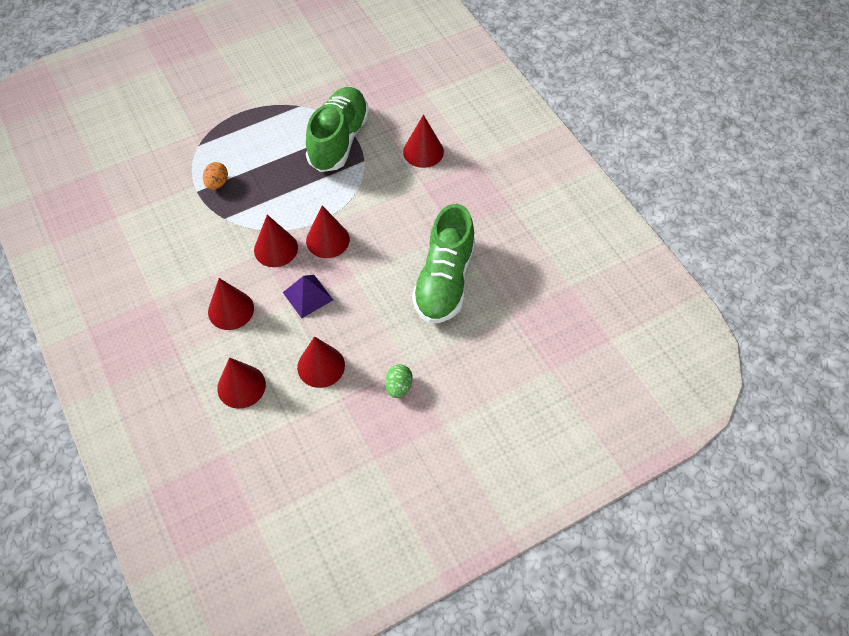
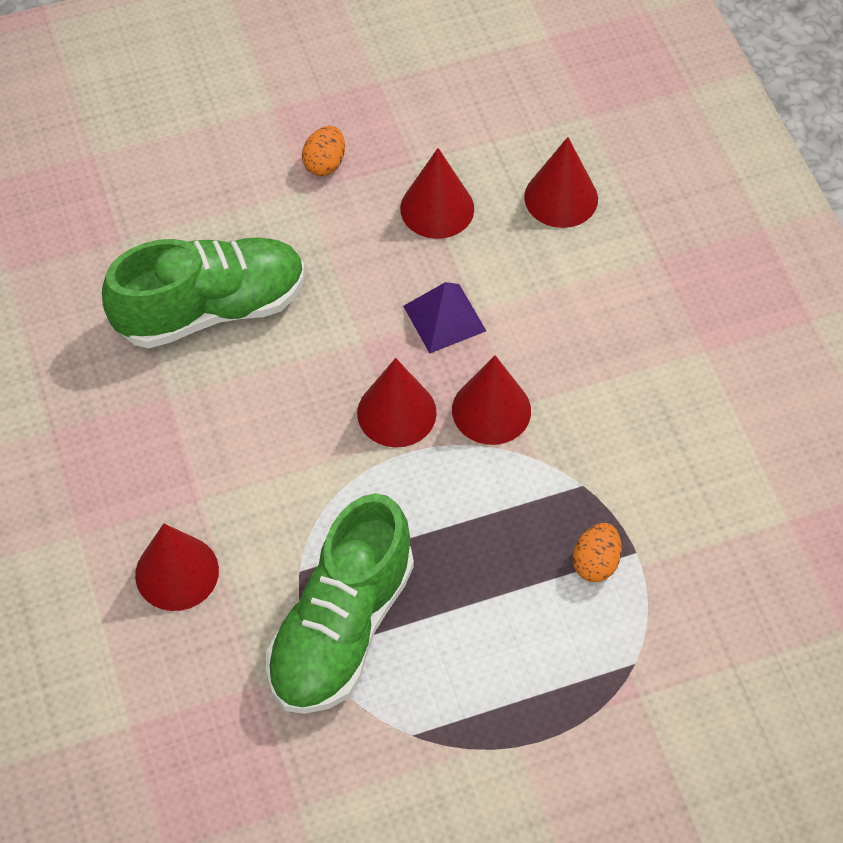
camera: 170 degrees left, 0 degrees up
(231, 310) = (574, 314): red cone -> none
(398, 387) = (325, 164): green egg -> orange egg
(444, 281) = (211, 309): green shoe -> green shoe turned 45 degrees clockwise

